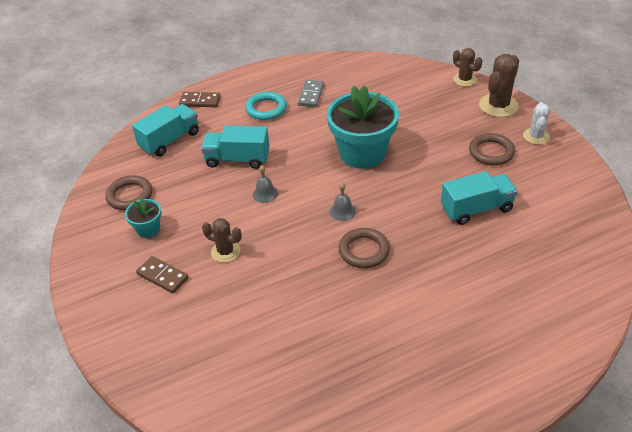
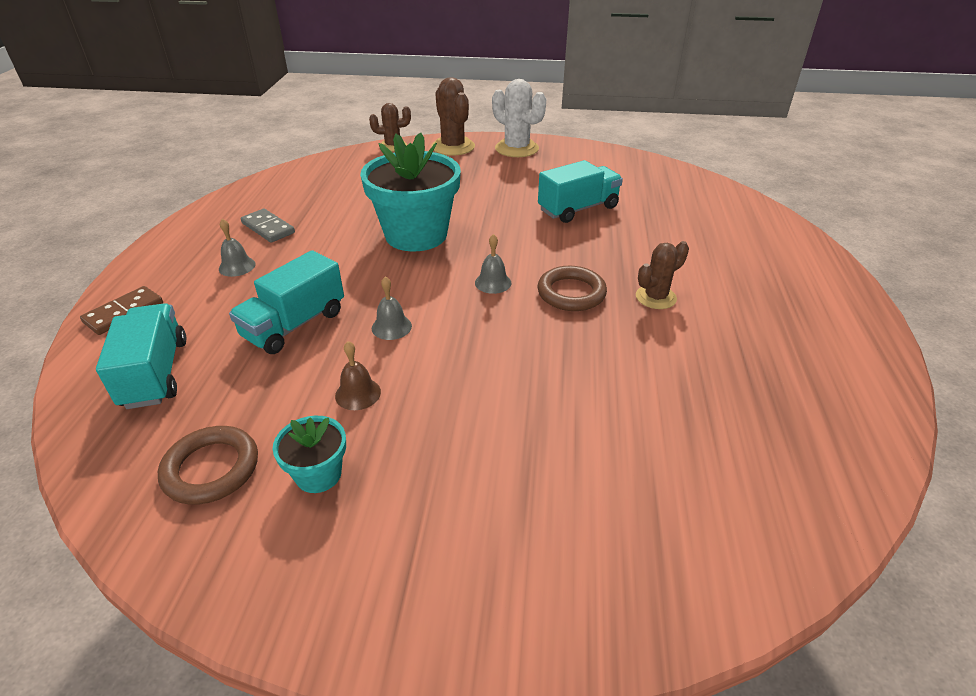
camera: 60 degrees left, 5 degrees down
(162, 276) = (442, 496): brown domino -> none
(205, 211) = (358, 393): none -> brown bell
(225, 252) = (460, 404): brown cactus -> brown cactus (655, 297)
(266, 109) = (237, 266): turquoise ring -> grey bell
(476, 209) = (578, 209): turquoise truck -> turquoise truck turned 45 degrees clockwise
(491, 152) = (510, 173): brown ring -> none
(536, 136) = (516, 148): white cactus -> white cactus, size x1.57

